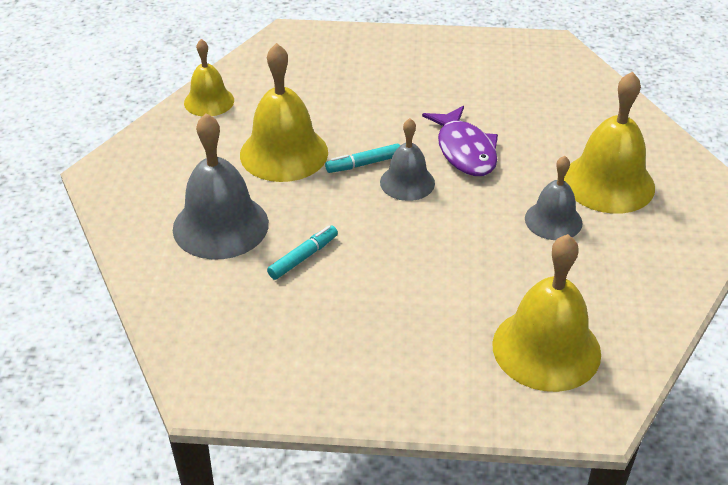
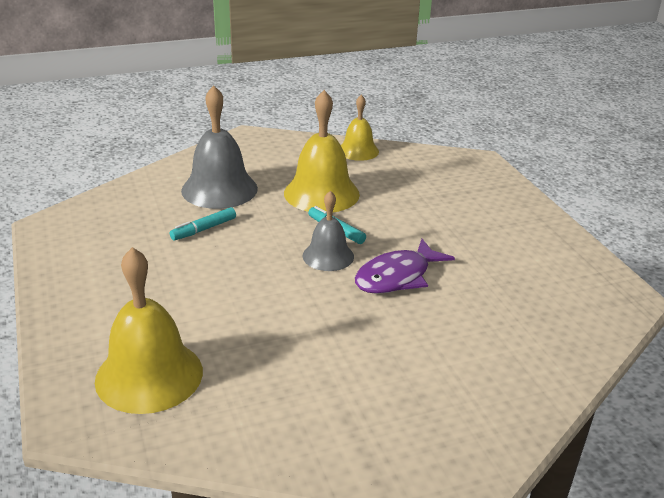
camera: 65 degrees right, 10 degrees down
(303, 257) = (204, 229): turquoise marker -> turquoise marker turned 120 degrees clockwise
(553, 220) = (332, 348): grey bell -> none
(608, 183) = (420, 376): yellow bell -> none

